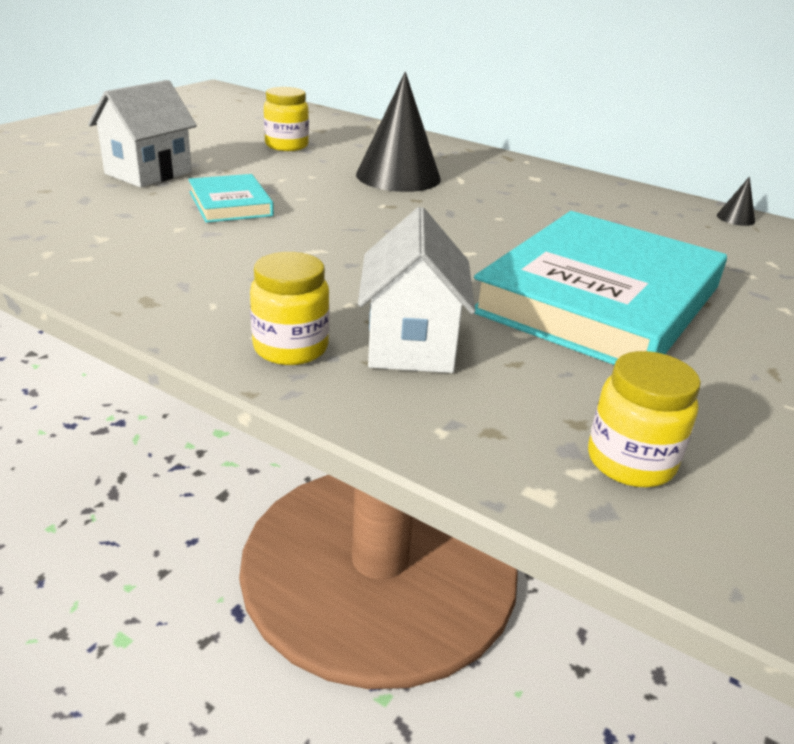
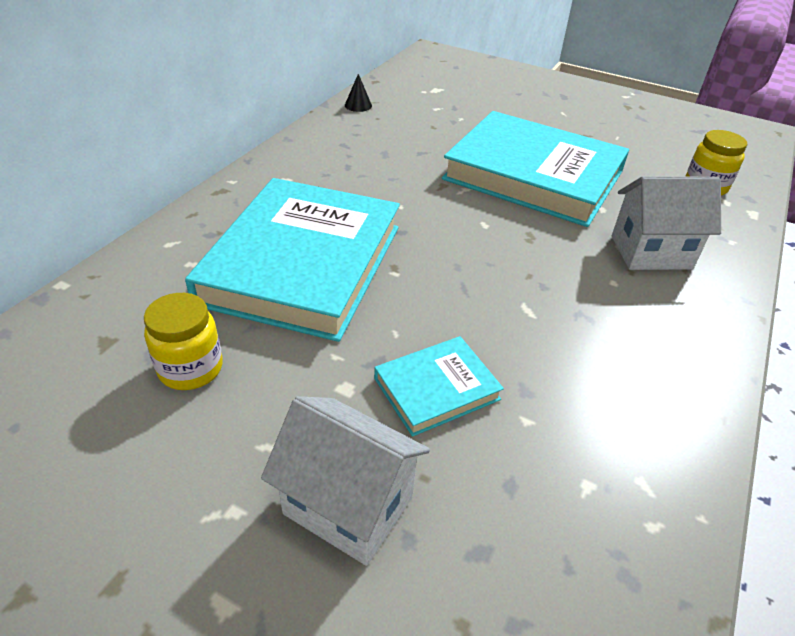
camera: 95 degrees left, 10 degrees up
(290, 348) = (697, 306): yellow jar -> none
(398, 176) = (303, 264): black cone -> turquoise book

